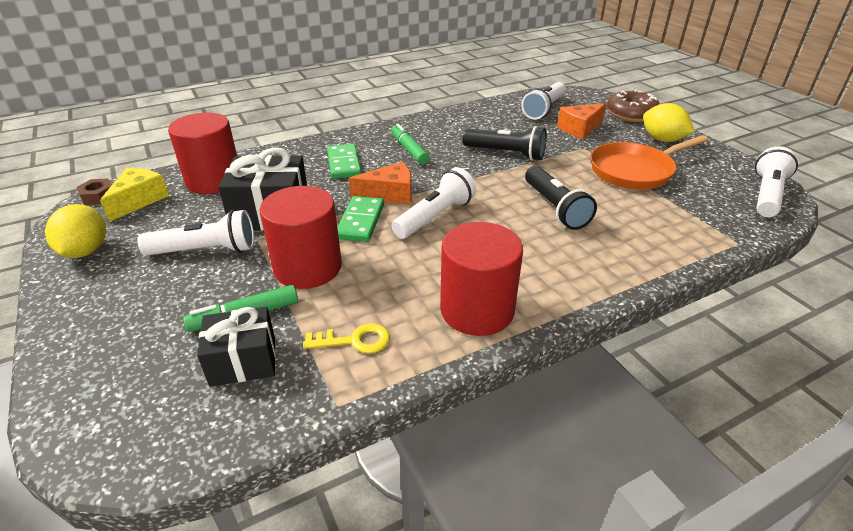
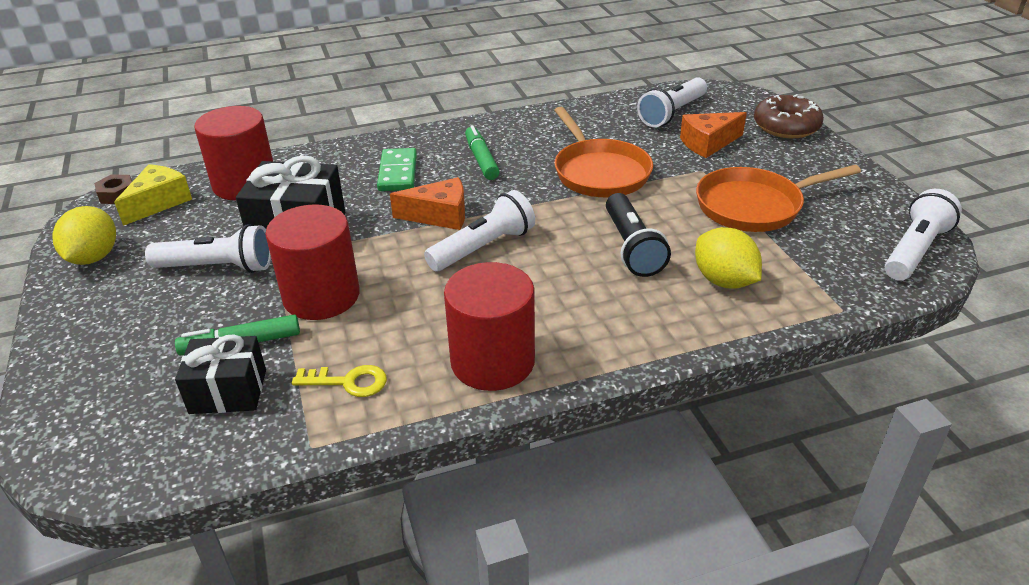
camera: 10 degrees right, 0 degrees up
(361, 221) = (396, 246): green domino -> none
(506, 154) = (599, 172): black flashlight -> orange pan
(662, 140) = (811, 165): yellow lemon -> yellow lemon (724, 281)

